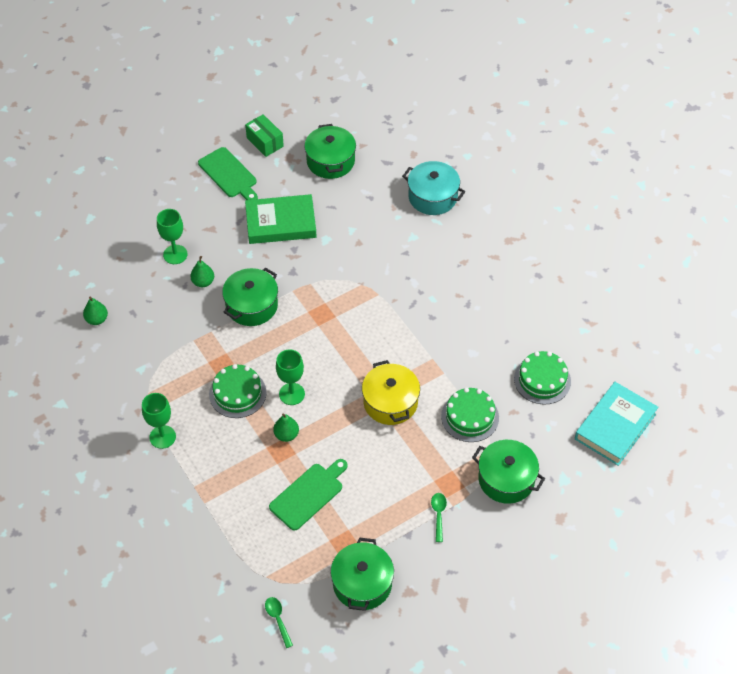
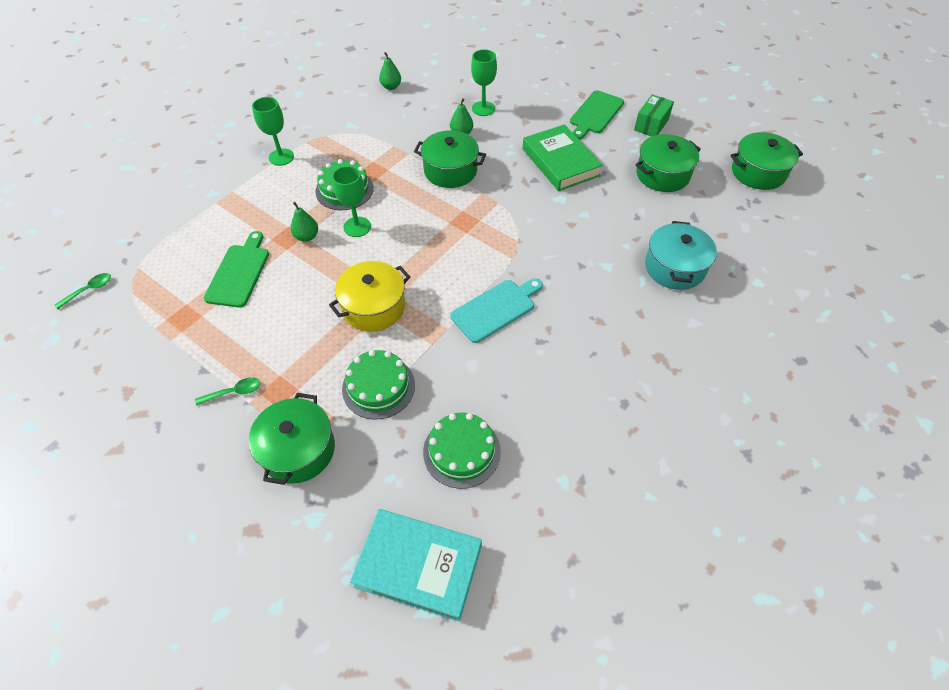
camera: 70 degrees right, 0 degrees up
(308, 494) = (239, 273): green cutting board -> green cutting board turned 105 degrees counterclockwise
(362, 583) = (135, 346): green pot -> green pot (758, 172)
(426, 322) = (496, 309): none -> turquoise cutting board

